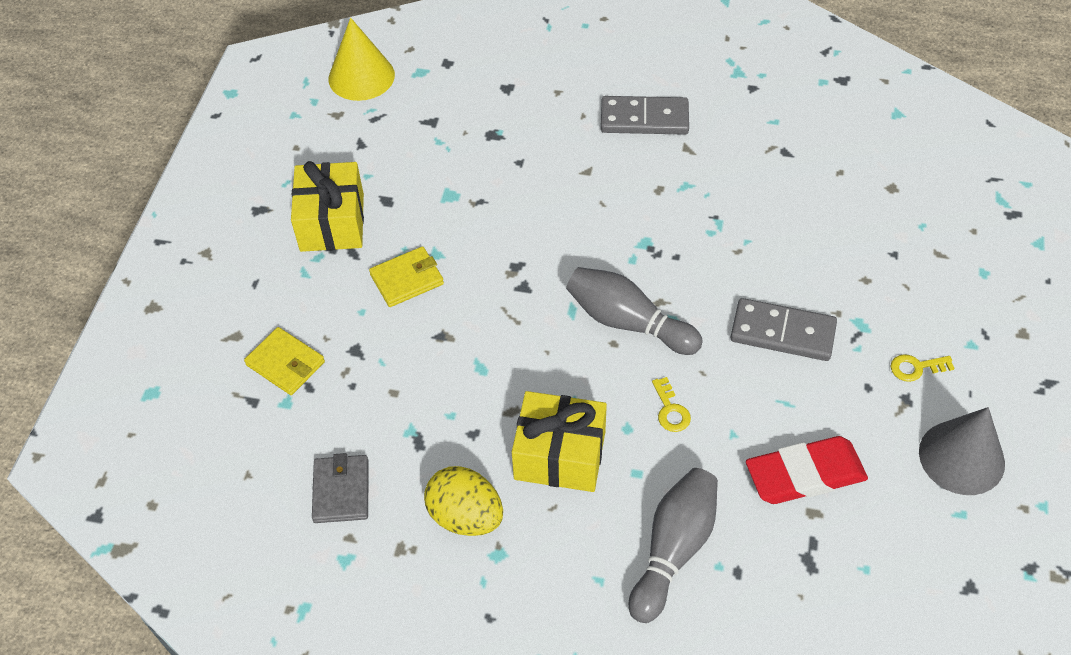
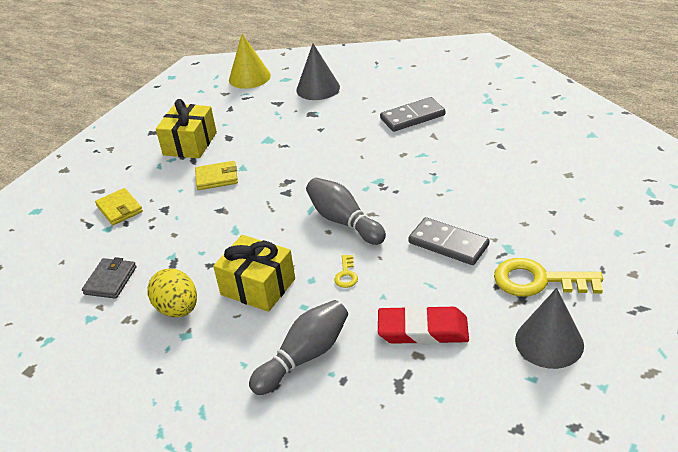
camera: 20 degrees right, 15 degrees down
(480, 84) = (318, 88): none -> grey cone
(644, 119) = (412, 117): grey domino -> grey domino turned 45 degrees counterclockwise
(916, 368) = (538, 280): yellow key -> yellow key, size x2.18

